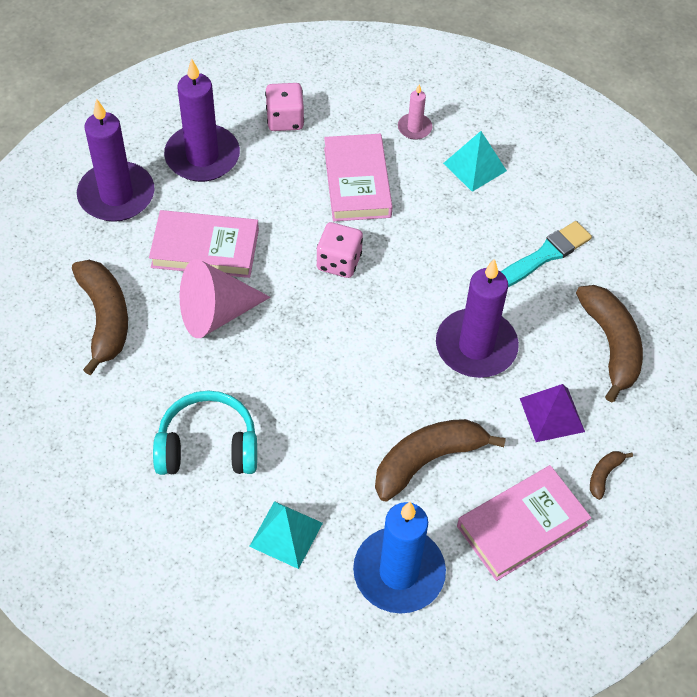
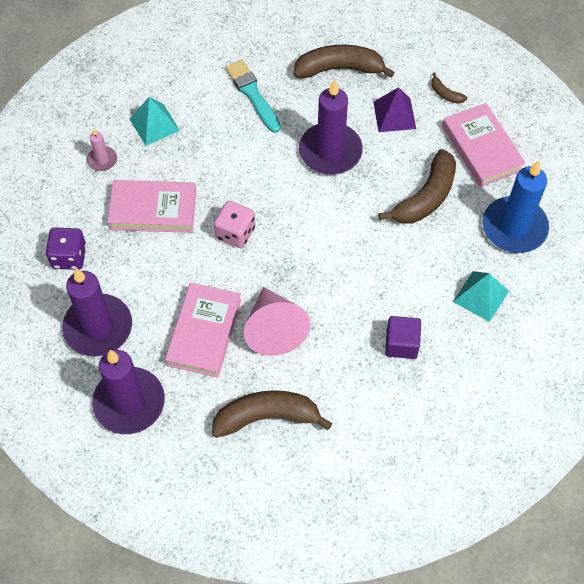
camera: 80 degrees left, 5 degrees up
(208, 446) = (401, 344): turquoise headphones -> purple cube
(285, 119) = (69, 257): pink dice -> purple dice
(427, 460) = (426, 197): brown banana -> brown banana turned 120 degrees counterclockwise

